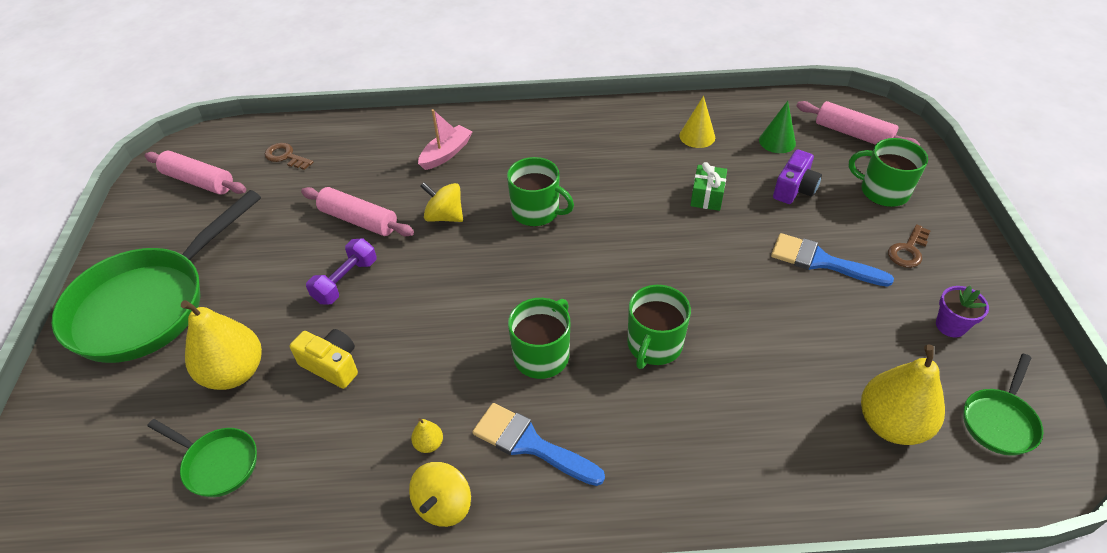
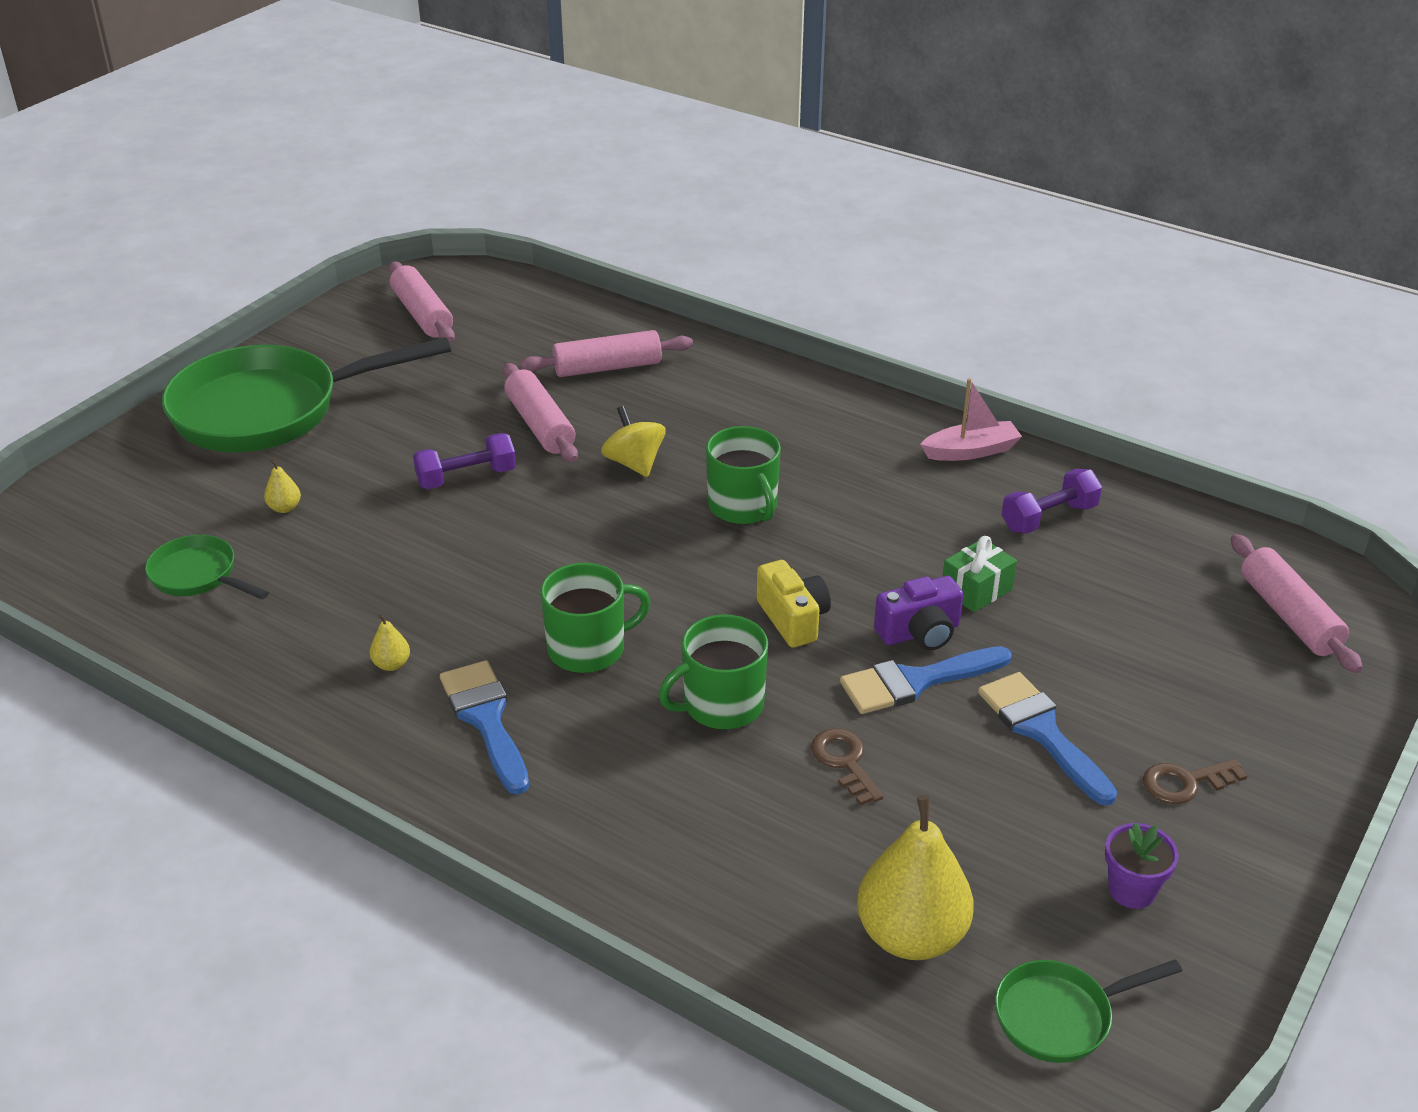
camera: 35 degrees right, 10 degrees down
(217, 463) = (198, 576): green pan -> green pan turned 150 degrees clockwise
(234, 372) = (284, 508): yellow pear -> yellow pear, size x0.41
(286, 156) = (531, 327): brown key -> brown key (844, 762)
(332, 365) = (375, 547): yellow camera -> yellow camera (793, 619)
(364, 161) = (607, 367): none -> pink rolling pin
(443, 505) = (350, 722): yellow spinning top -> none
(446, 153) = (707, 399): pink boat -> pink boat (971, 451)
(697, 136) = (1048, 517): yellow cone -> purple dumbbell
(735, 268) = (915, 681): none -> blue brush
(777, 141) = (1158, 573): green cone -> none
(794, 189) = (1110, 638): purple camera -> purple camera (920, 633)
(883, 191) = (1241, 701): green mug -> none

